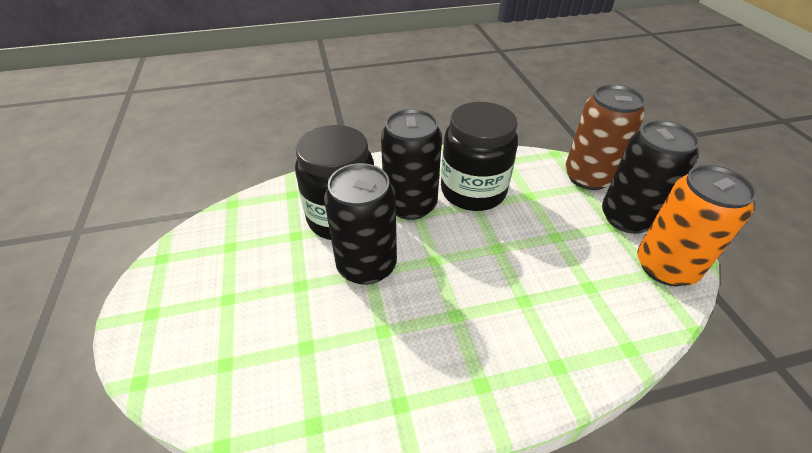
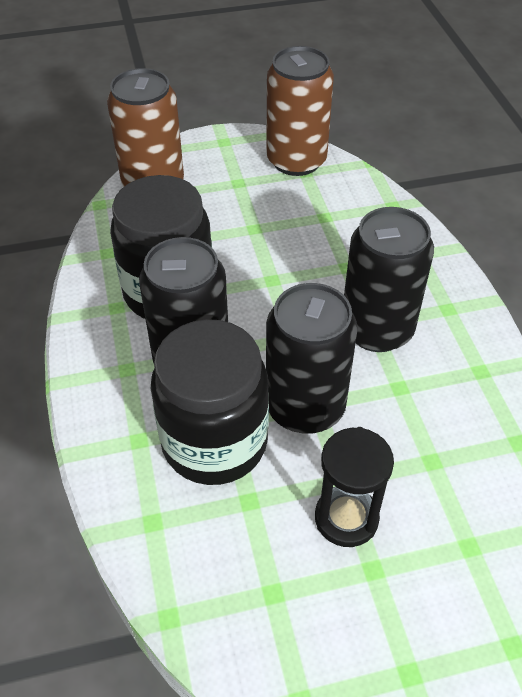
camera: 90 degrees left, 5 degrees up
(269, 285) = (346, 518): none -> black hourglass
(627, 218) = (226, 169): black can -> black can (377, 329)
(665, 267) = (296, 160): orange can -> brown can

